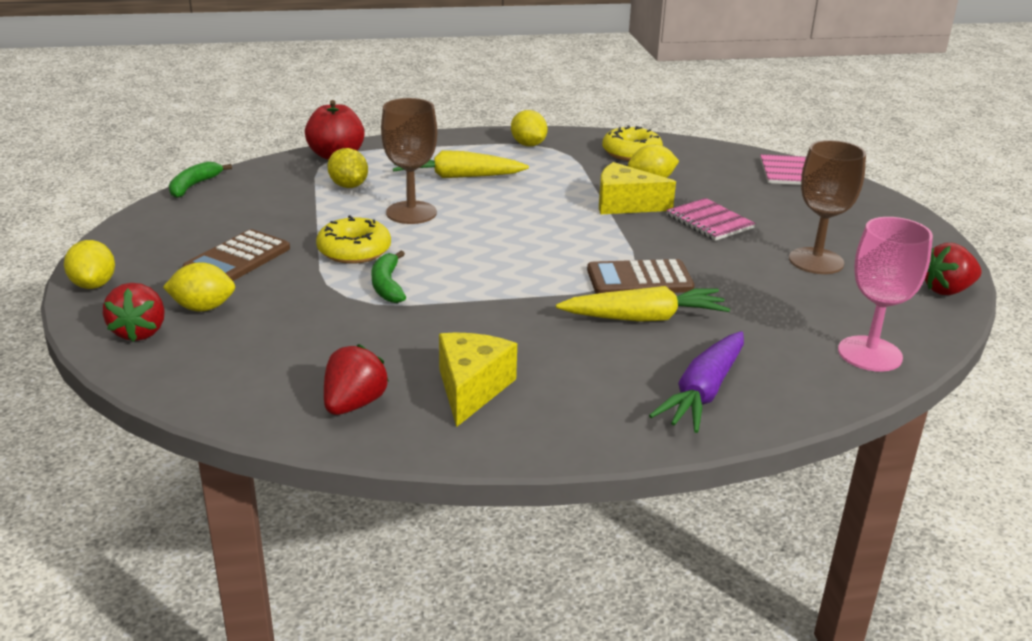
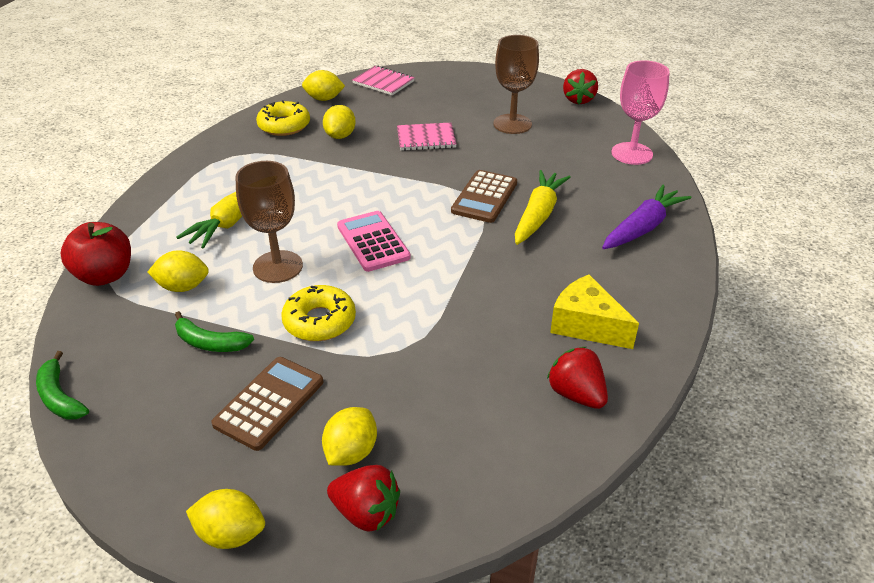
camera: 60 degrees left, 10 degrees up
(237, 259) = (269, 403): brown calculator -> brown calculator turned 120 degrees counterclockwise
(387, 285) = (399, 320): green banana -> green banana (210, 342)
(493, 243) = (373, 242): none -> pink calculator
(528, 145) = (213, 164): yellow lemon -> yellow lemon (324, 99)
(625, 204) = (367, 160): yellow cheese -> none
(703, 392) = (642, 227): purple carrot -> purple carrot turned 105 degrees counterclockwise

